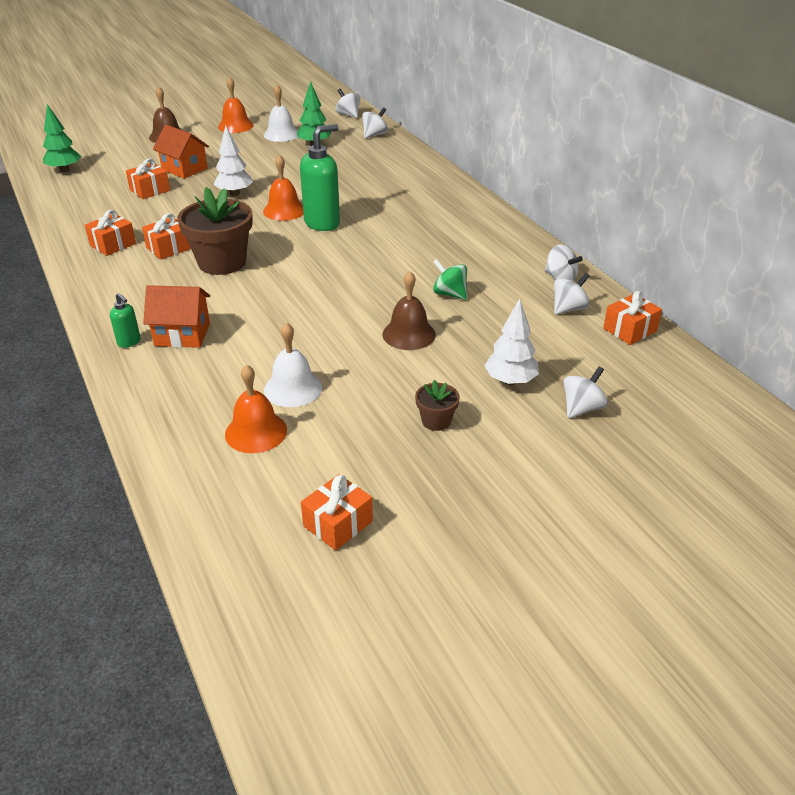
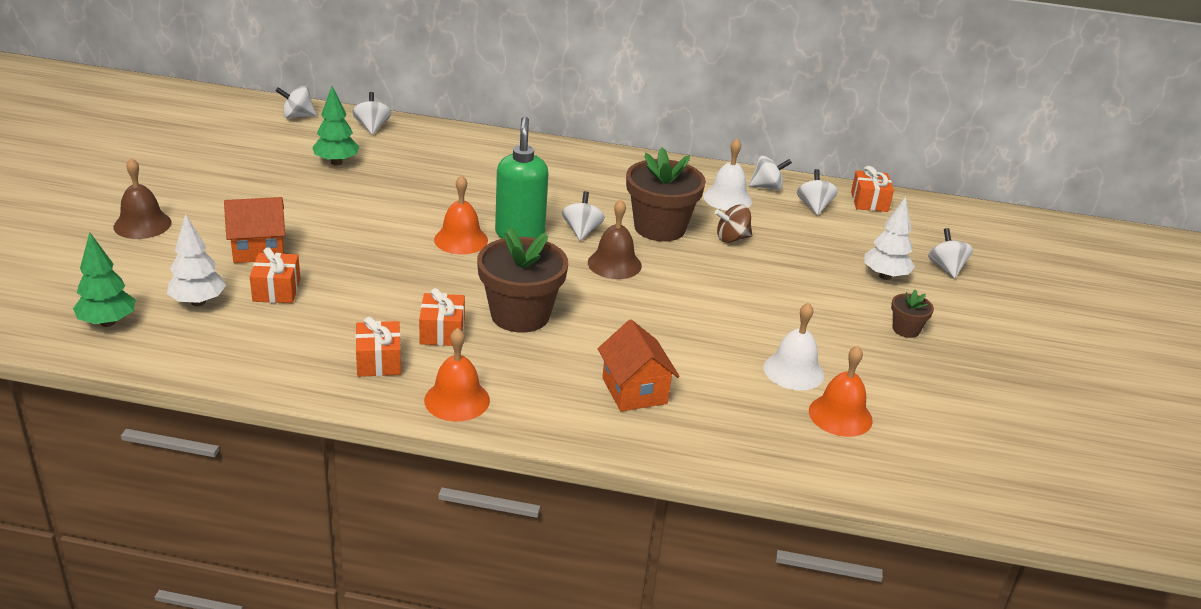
camera: 55 degrees left, 5 degrees down
(129, 342) = (611, 426): green soap dispenser -> none
(182, 334) = (634, 391): orange house -> orange house turned 60 degrees counterclockwise
(235, 126) = (199, 178): orange bell -> orange bell (457, 400)
(235, 193) = (375, 248): white tree -> white tree (198, 302)
(281, 134) = (275, 166): white bell -> white bell (727, 198)
(338, 524) = (995, 428): orange gift -> none
(361, 239) = (582, 231): none -> white spinning top
(409, 334) = (772, 284): brown bell -> brown bell (614, 264)
(415, 262) = (659, 228): none -> brown flower pot
(449, 294) = (732, 238): green spinning top -> brown spinning top

